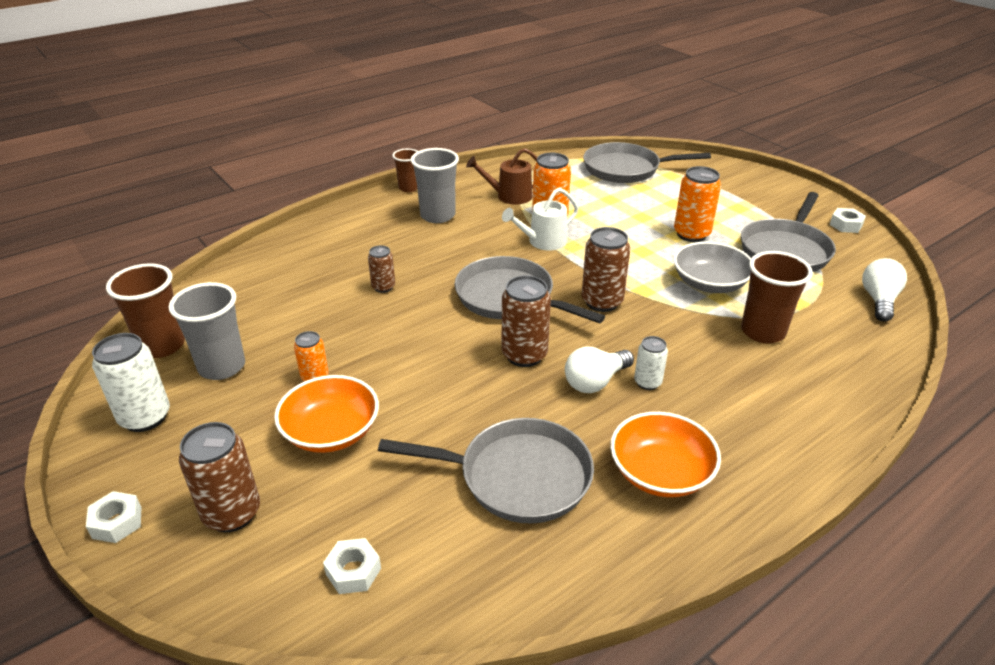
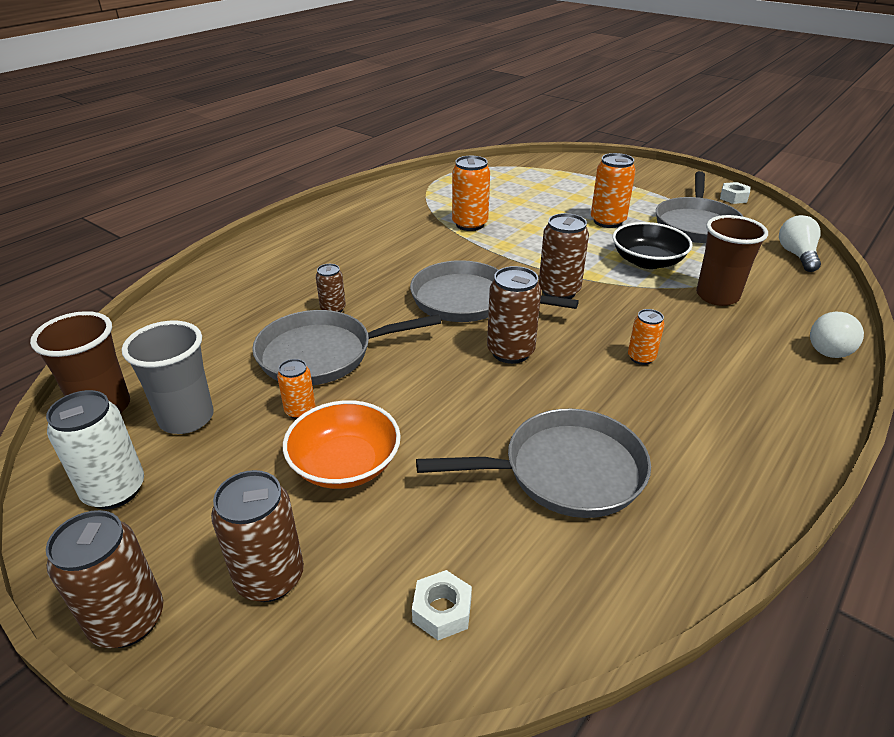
camera: 15 degrees left, 0 degrees up
(117, 522) = (128, 620): white nut -> brown can
(408, 188) = (314, 213): brown cup -> none
(437, 216) = (357, 235): grey cup -> none
(509, 196) = (420, 209): brown watering can -> none
(543, 242) = (474, 245): white watering can -> none
(595, 382) = (592, 365): white light bulb -> white light bulb (831, 347)
(626, 169) = (518, 173): grey pan -> grey pan (322, 354)
(647, 382) = (641, 358): white can -> orange can
(660, 473) = (699, 440): orange bowl -> none
(709, 283) = (647, 261): grey bowl -> black bowl

